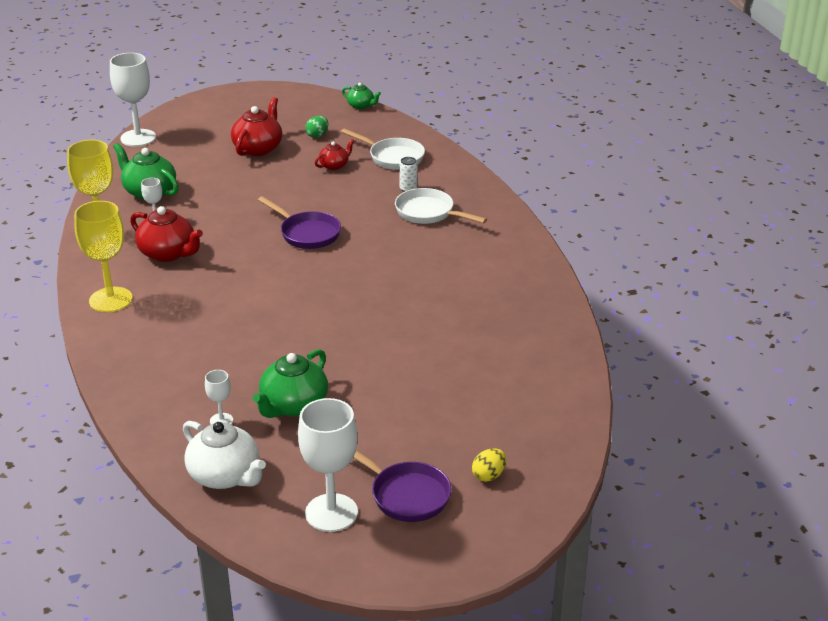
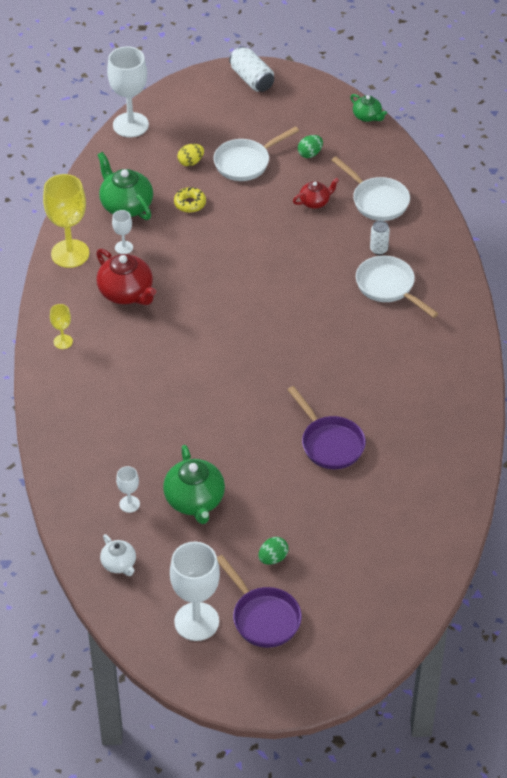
camera: 15 degrees right, 15 degrees up
(110, 300) = (63, 342): yellow goblet -> yellow goblet, size x0.48
(213, 182) = (190, 203): none -> yellow donut
(225, 476) = (119, 564): white teapot -> white teapot, size x0.57
(245, 96) = (251, 79): none -> white can
(258, 148) = (245, 162): red teapot -> white pan
(293, 405) = (195, 500): green teapot -> green teapot turned 60 degrees counterclockwise
(307, 233) = (262, 292): purple pan -> purple pan (329, 443)
(396, 440) = (273, 558): none -> green egg
(488, 475) = (340, 613): yellow egg -> yellow egg (190, 162)

